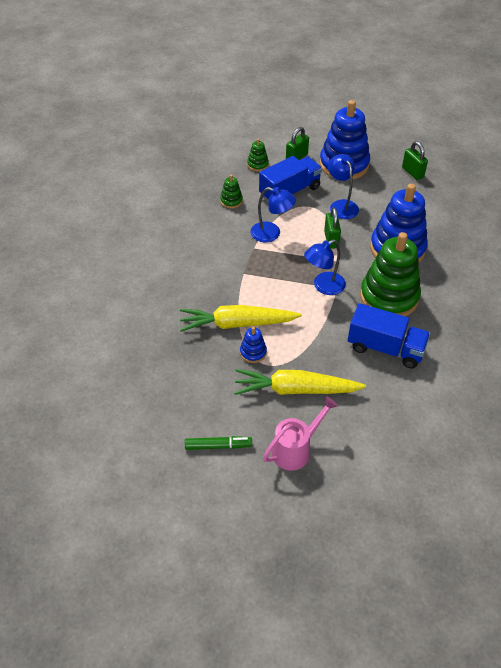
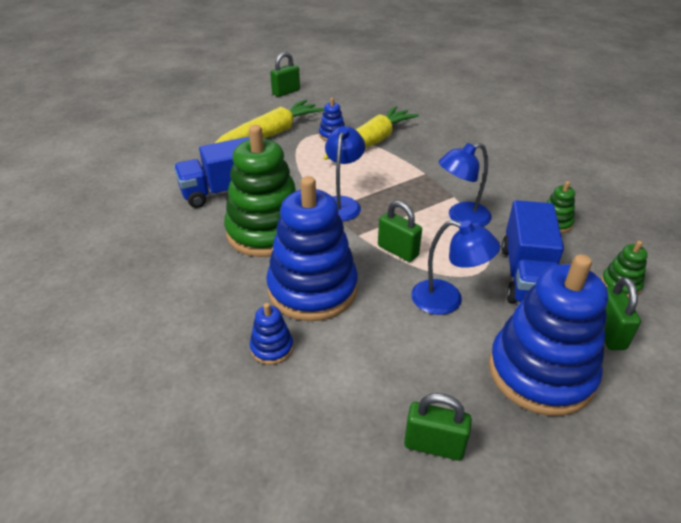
camera: 135 degrees right, 10 degrees down
(218, 446) = (286, 92): green marker -> green padlock
(296, 449) = (233, 111): pink watering can -> none
(442, 236) = (272, 348): none -> blue stacking toy

